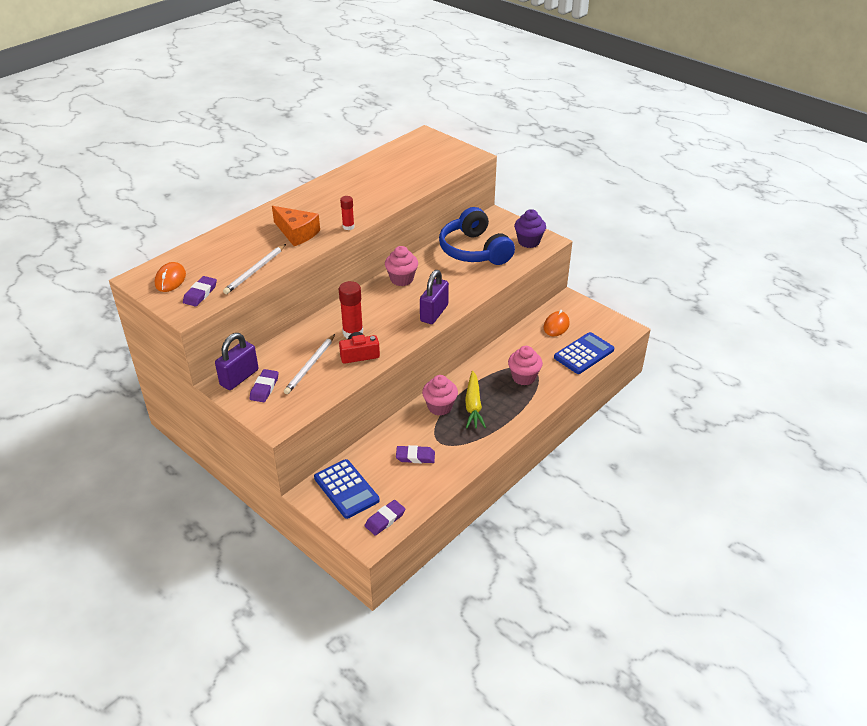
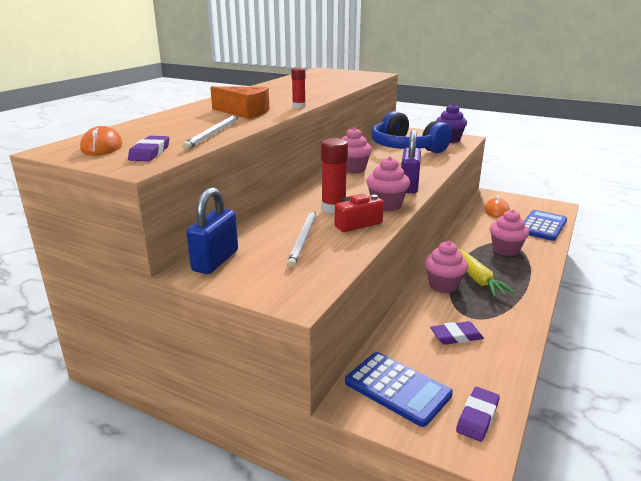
camera: 15 degrees left, 15 degrees down
(239, 377) = (215, 261): purple padlock -> blue padlock
(264, 388) = (256, 266): purple eraser -> none
(397, 336) = (386, 205): none -> pink cupcake

